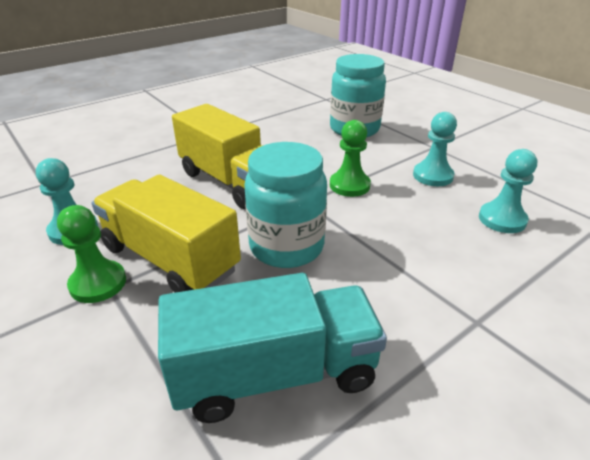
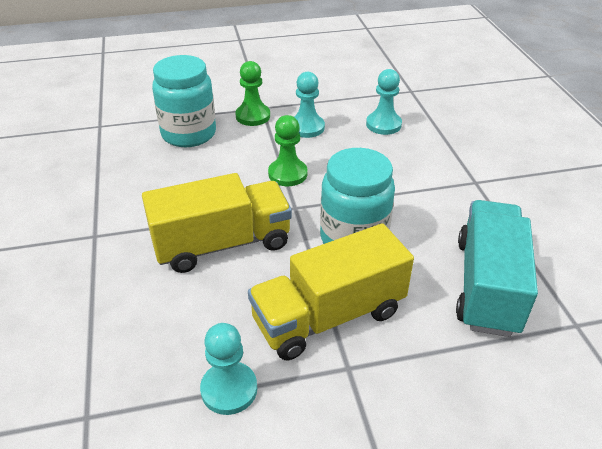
camera: 65 degrees left, 5 degrees up
(98, 283) = (338, 375): green pawn -> green pawn (253, 116)

